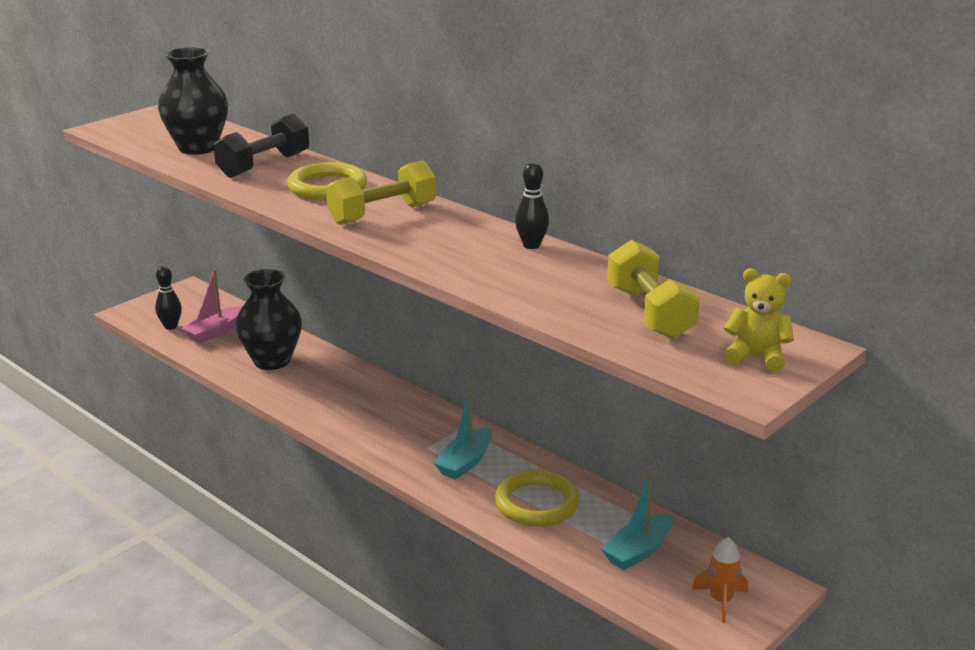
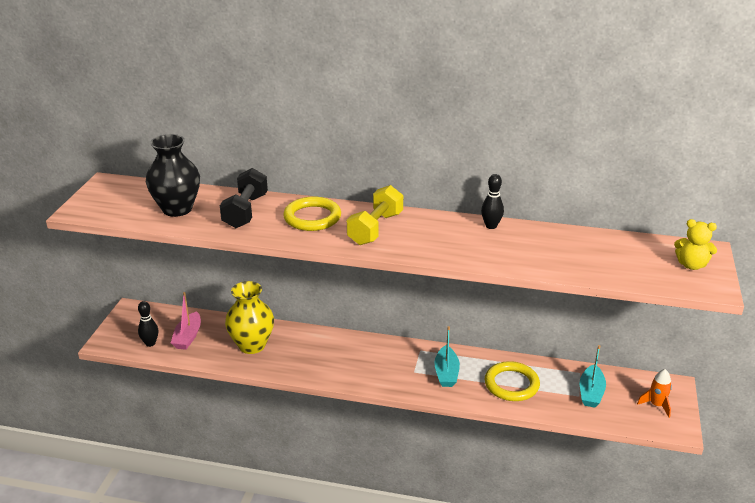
camera: 30 degrees left, 5 degrees up
(272, 361) = (252, 345): black vase -> yellow vase
(650, 313) = (609, 253): yellow dumbbell -> none
(756, 357) = (691, 265): yellow teddy bear -> yellow teddy bear turned 150 degrees counterclockwise

